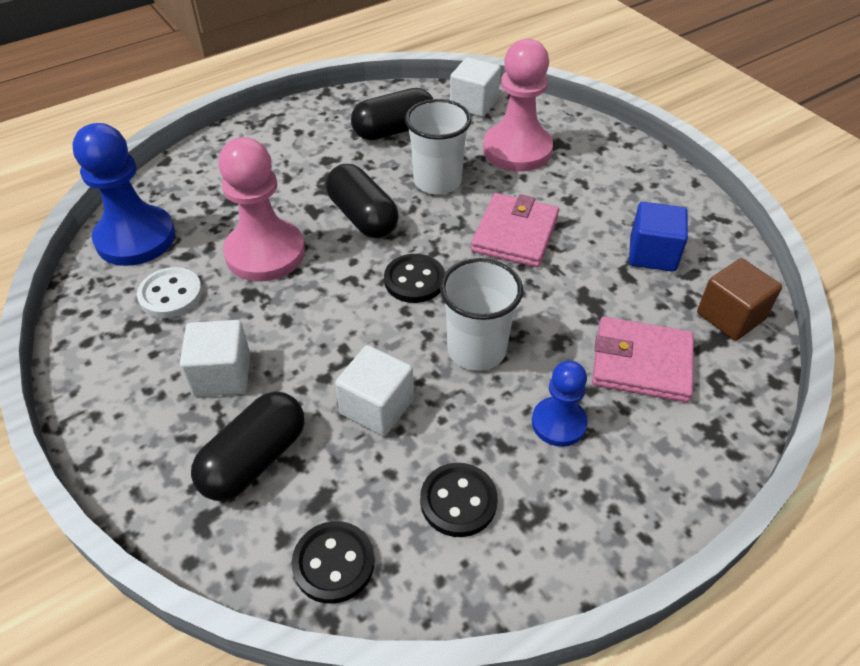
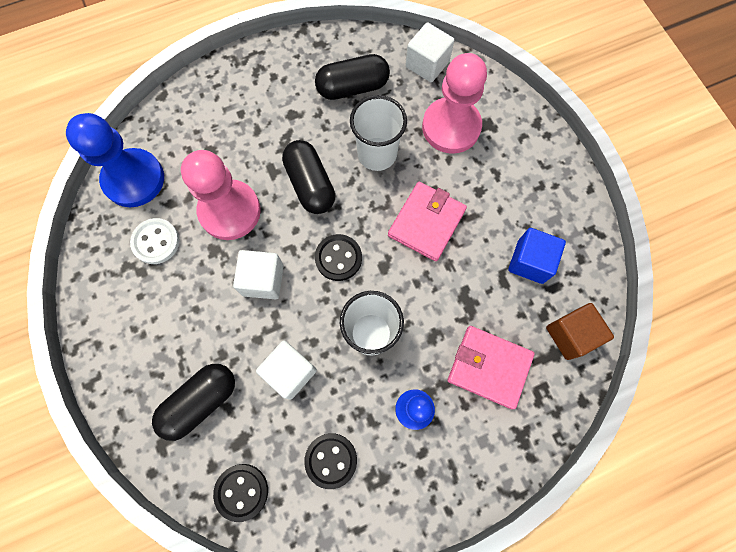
camera: 10 degrees right, 25 degrees up
(222, 375) = (186, 324): white cube -> white cube (263, 280)

